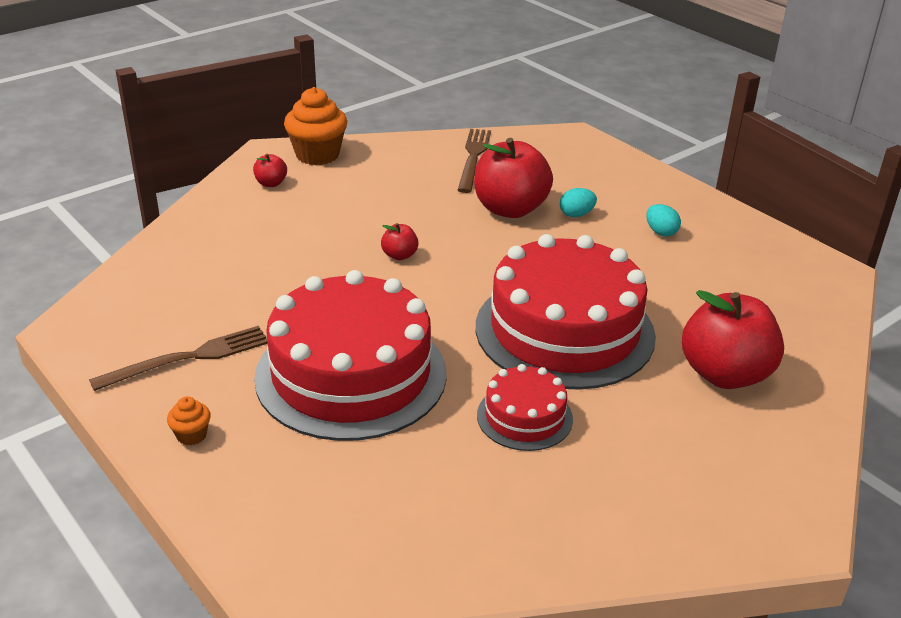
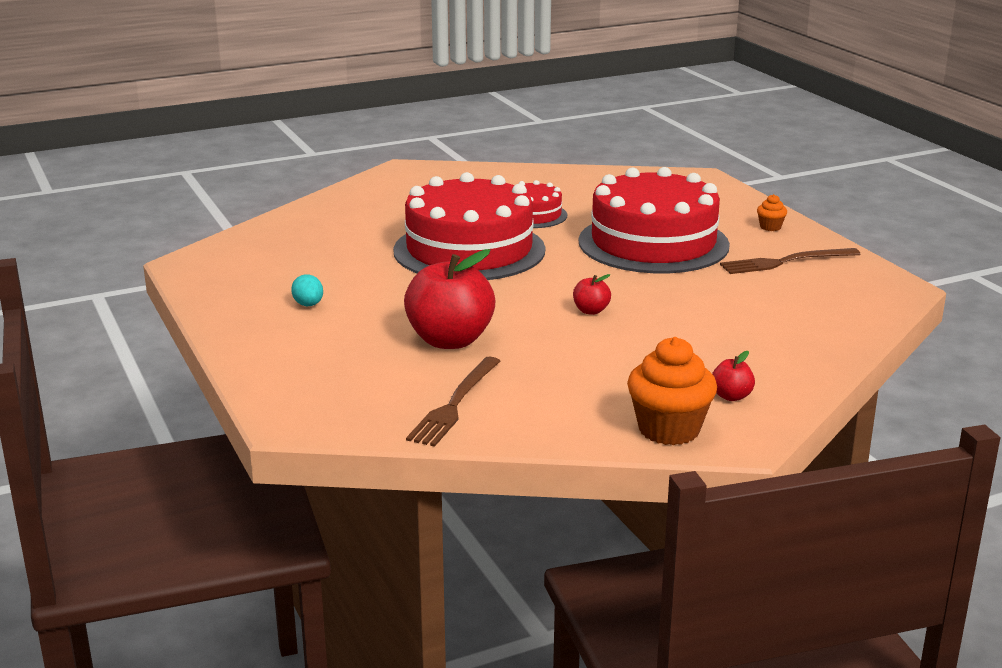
camera: 165 degrees left, 10 degrees down
(576, 214) = (380, 328): turquoise egg -> none
(725, 374) = (368, 220): red apple -> none

